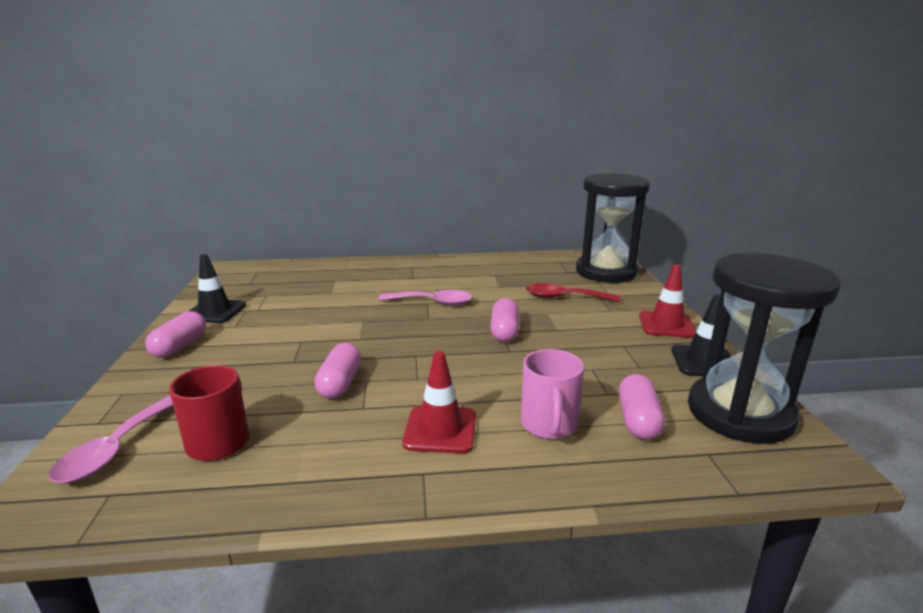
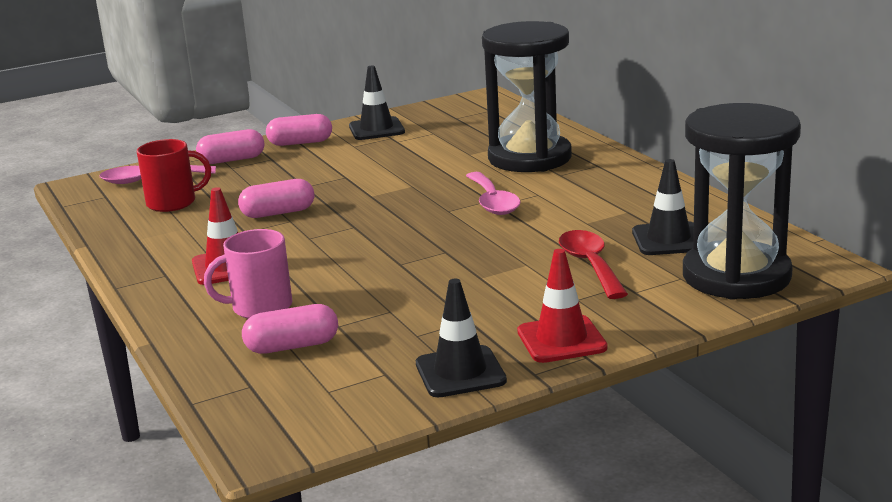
camera: 70 degrees right, 0 degrees up
(504, 331) = (447, 252): pink capsule -> pink capsule (232, 160)
(545, 274) = (668, 239): none -> black traffic cone
(739, 413) = (340, 399): black hourglass -> black hourglass (529, 158)

